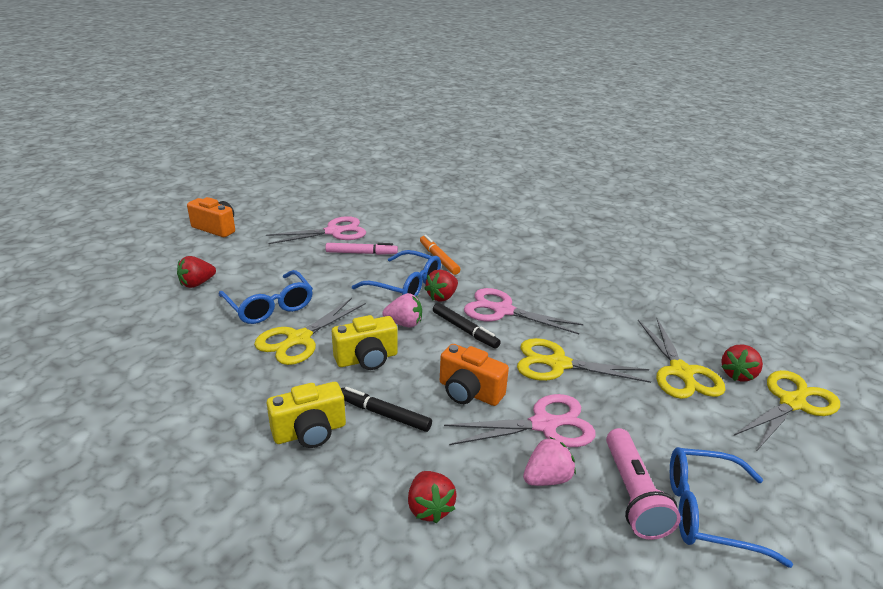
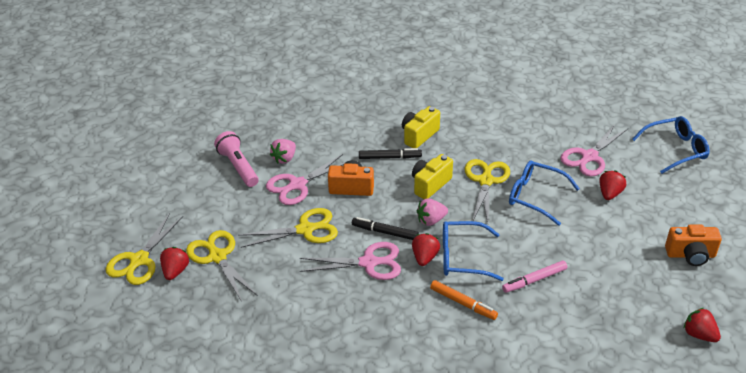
camera: 155 degrees right, 10 degrees up
(334, 232) = (589, 299): pink scissors -> pink scissors (589, 157)
(429, 508) = (334, 127): red strawberry -> red strawberry (699, 334)
(707, 512) = (199, 172): blue glasses -> blue glasses (675, 150)

